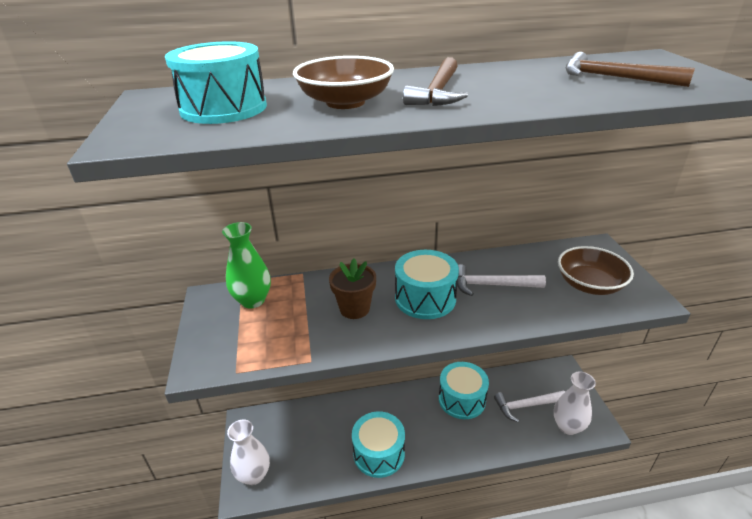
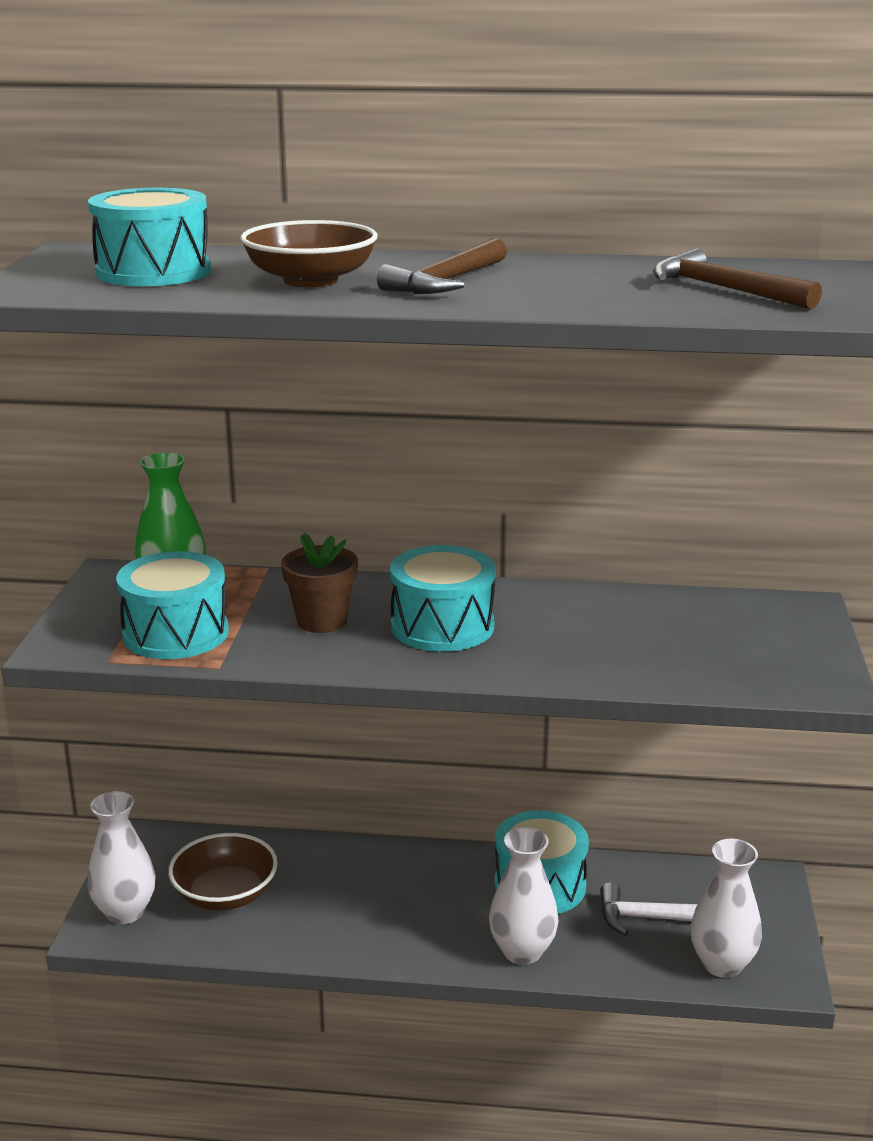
camera: 15 degrees right, 10 degrees down
(379, 453) = (347, 928): turquoise drum -> turquoise drum (176, 633)
(472, 444) = (522, 951): none -> white vase
(492, 285) = (565, 627): white hammer -> none
(589, 284) = (737, 652): brown bowl -> brown bowl (225, 894)

